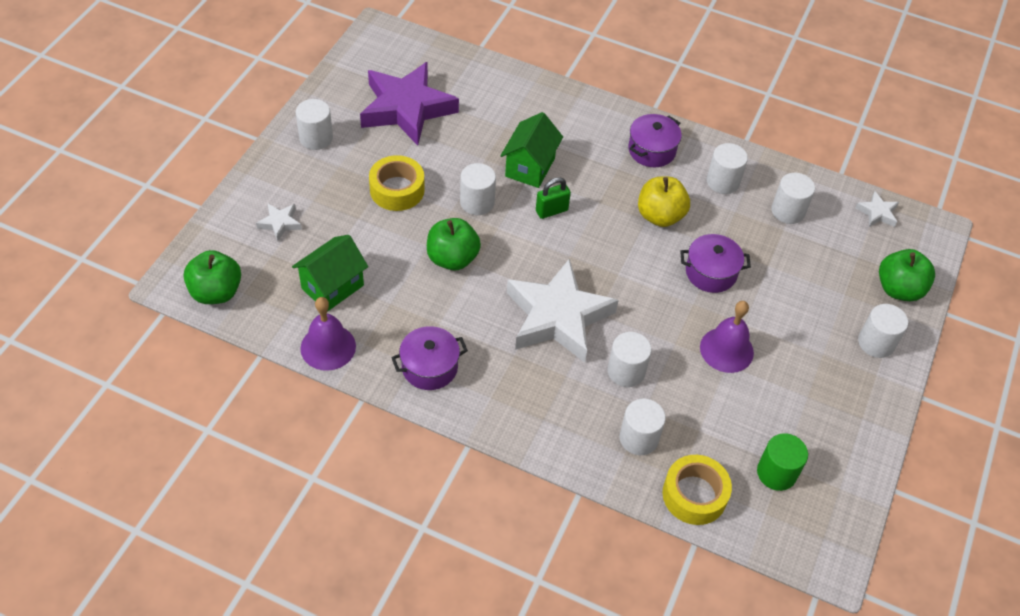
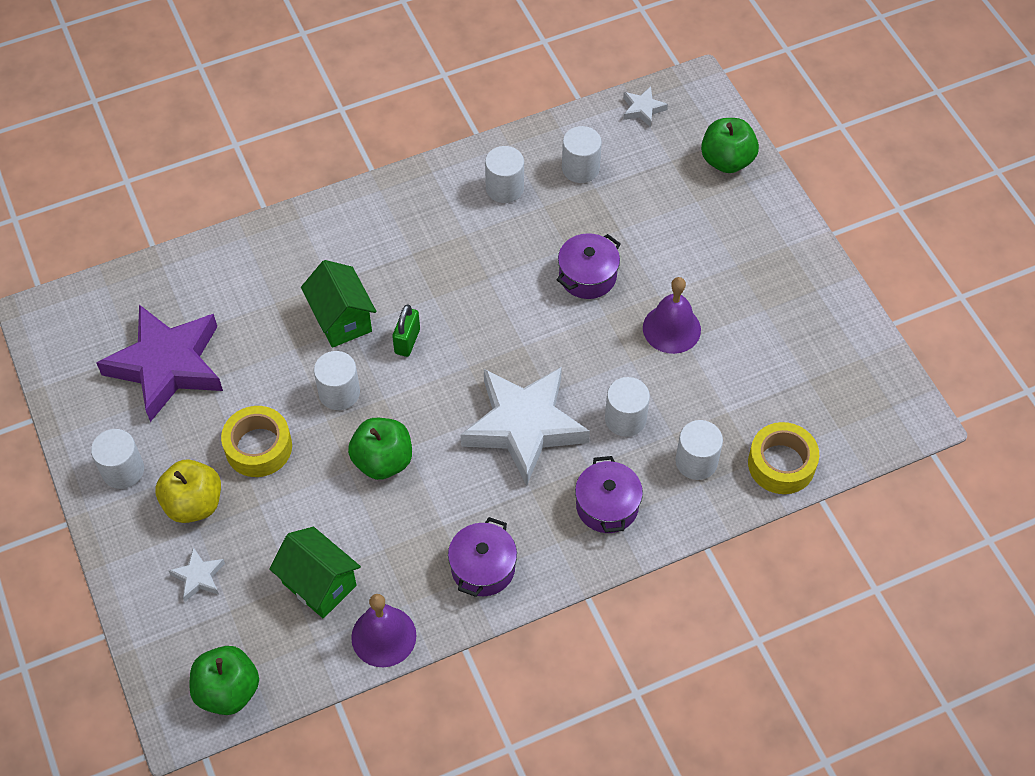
camera: 45 degrees left, 5 degrees up
(332, 287) = (319, 584): green house -> green house turned 45 degrees counterclockwise
(652, 150) = (418, 211): purple pot -> purple pot (607, 506)
(660, 216) = (494, 264): yellow apple -> yellow apple (194, 504)
(776, 473) = (811, 390): green cylinder -> none
(876, 343) = (760, 220): white cylinder -> none

